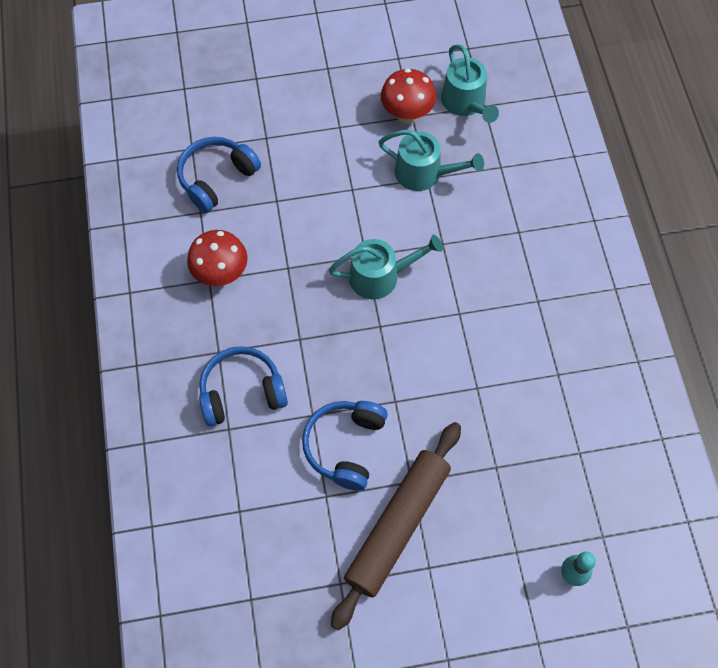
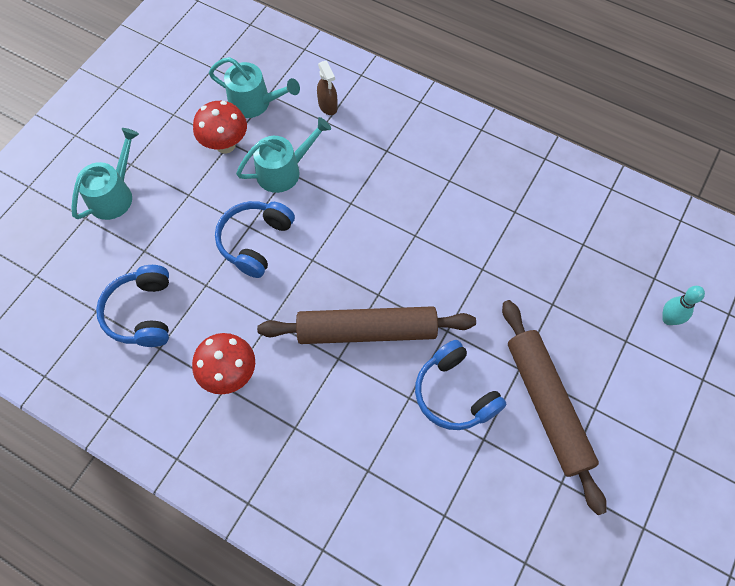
camera: 50 degrees left, 0 degrees up
(242, 392) = (345, 436): blue headphones -> blue headphones (255, 241)
(341, 341) = (367, 330): none -> brown rolling pin
(380, 276) = (338, 263): turquoise watering can -> turquoise watering can (114, 195)
(517, 156) = (328, 106): none -> brown spray bottle

